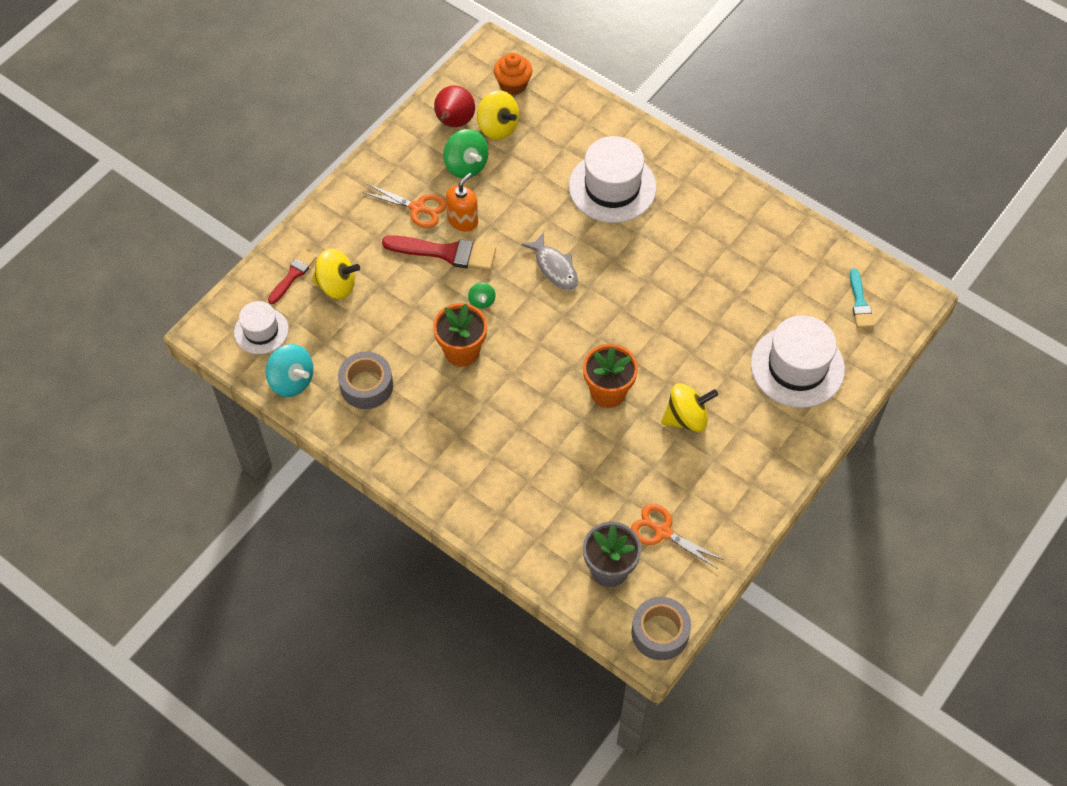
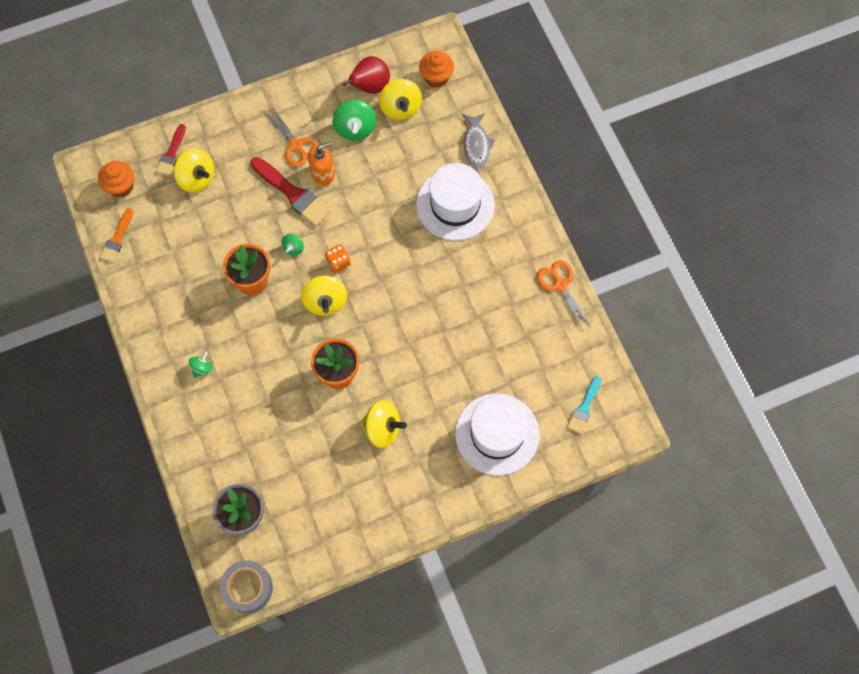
camera: 30 degrees right, 10 degrees up
(261, 331) = (121, 186): white hat -> orange cupcake
(292, 381) = (117, 238): turquoise spinning top -> orange brush
(293, 275) = (171, 153): red brush -> red brush turned 135 degrees clockwise
(366, 386) = (167, 271): grey tape -> none
(467, 456) = (202, 368): none -> green spinning top
(536, 293) = (338, 263): none -> orange dice
(549, 334) = (325, 302): none -> yellow spinning top
(554, 268) = (366, 249): grey fish -> grey fish (476, 145)
(663, 532) = (303, 510): orange scissors -> orange scissors (560, 285)

